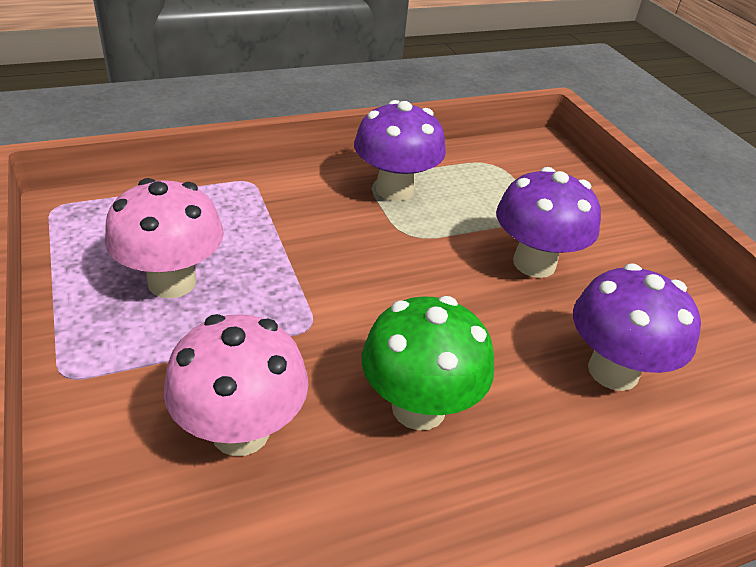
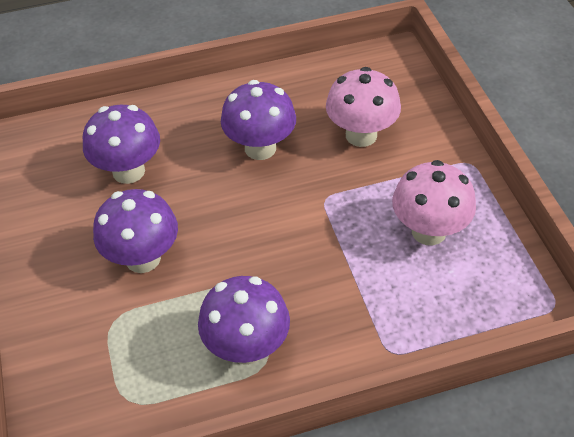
camera: 170 degrees left, 10 degrees up
(418, 408) = (260, 148): green mushroom -> purple mushroom

